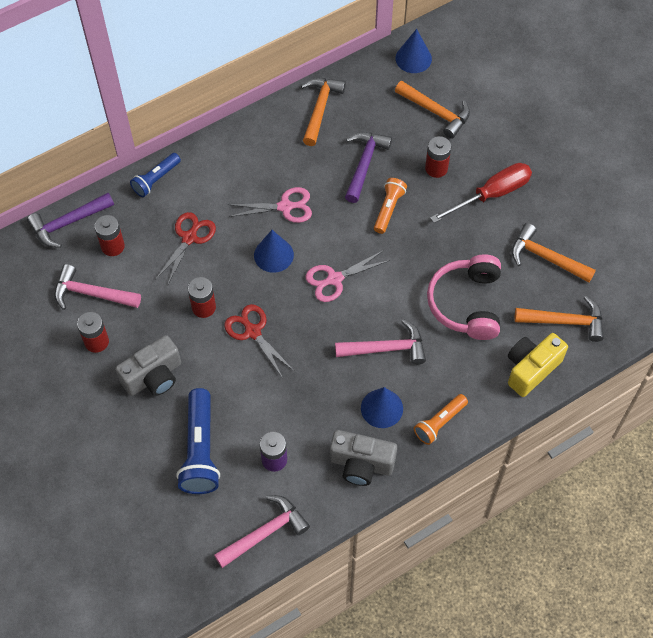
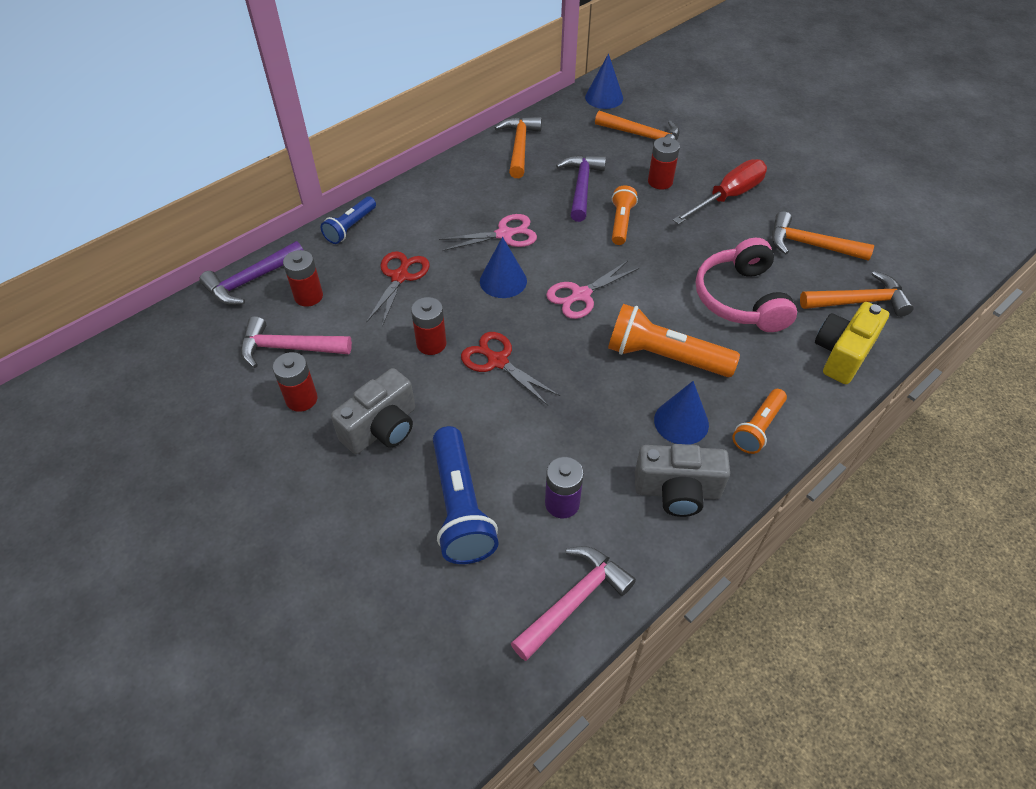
camera: 10 degrees left, 10 degrees down
(386, 348) = (664, 357): pink hammer -> orange flashlight

